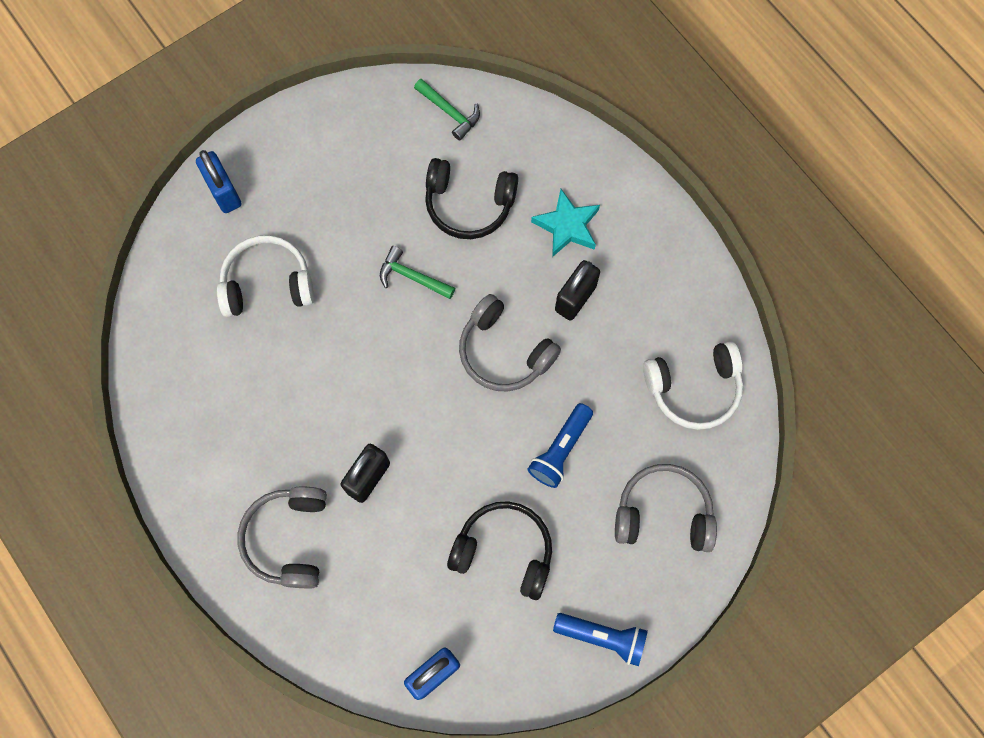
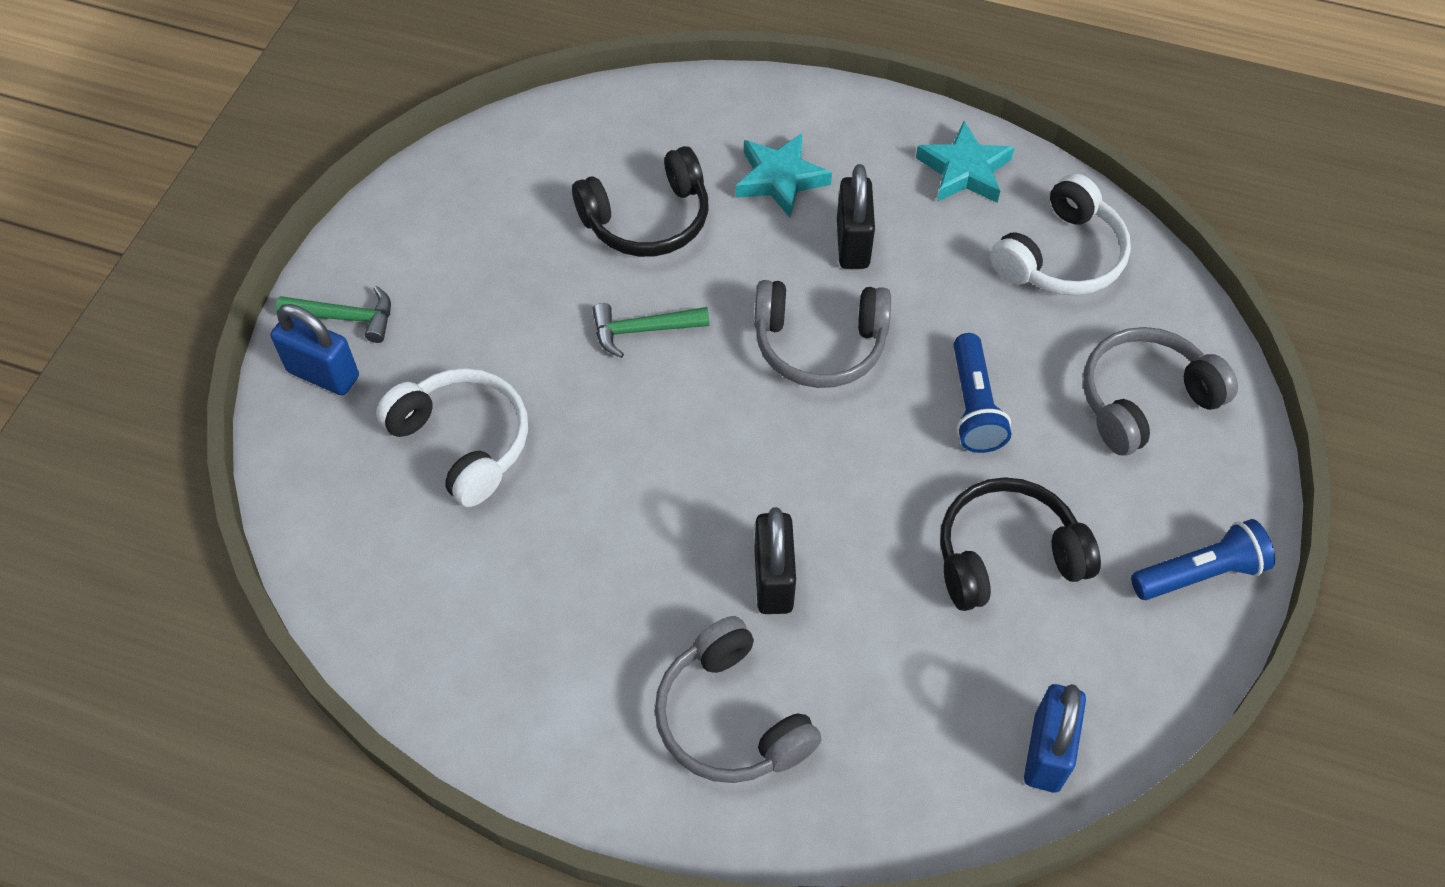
camera: 35 degrees left, 15 degrees down
(267, 284) = (463, 442): white headphones -> white headphones turned 90 degrees clockwise
(450, 112) = (546, 141): green hammer -> green hammer (346, 317)
(684, 292) = (964, 170): none -> turquoise star

